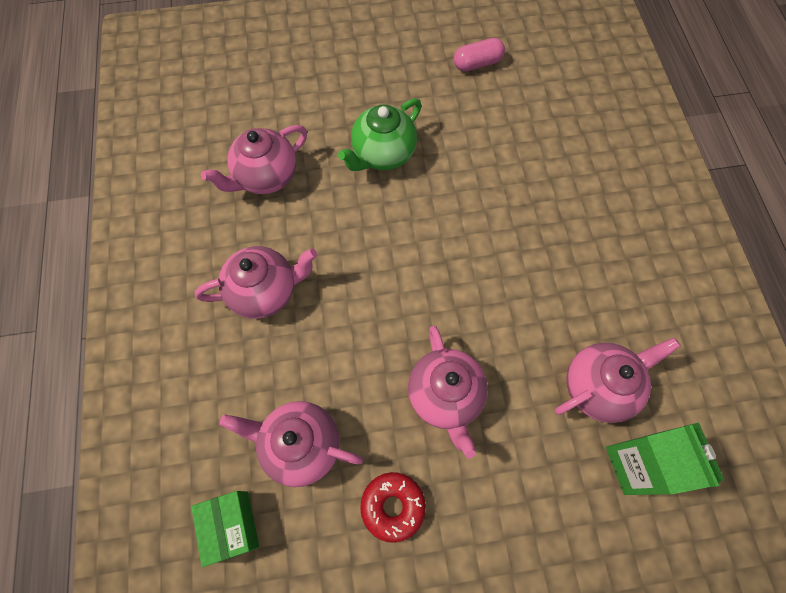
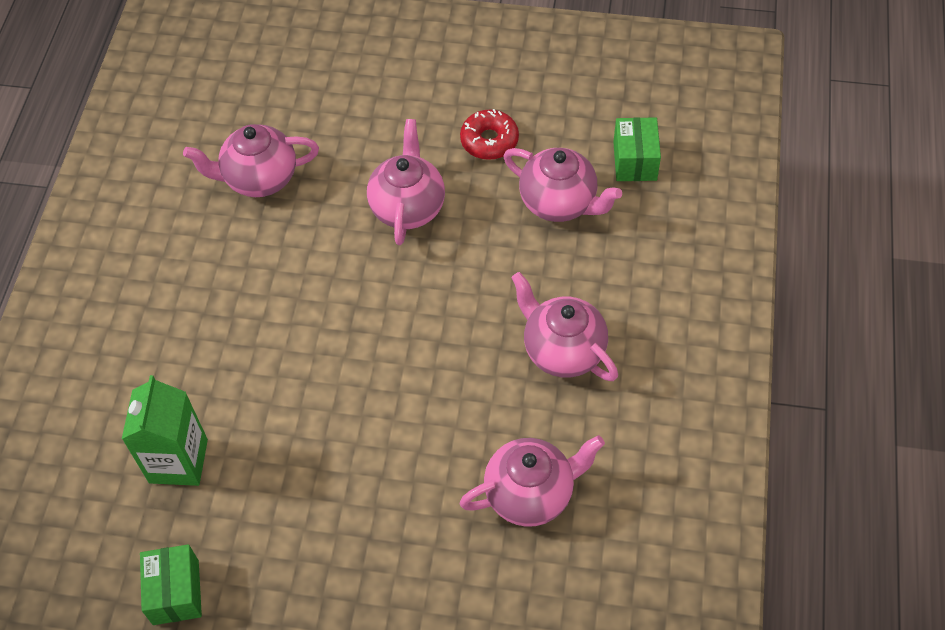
camera: 160 degrees left, 10 degrees down
(265, 291) = (562, 350): pink teapot -> pink teapot turned 45 degrees clockwise
(383, 154) = (369, 483): green teapot -> none
(477, 63) = (176, 592): pink capsule -> green box
(636, 464) = (264, 117): green carton -> green carton (178, 461)

